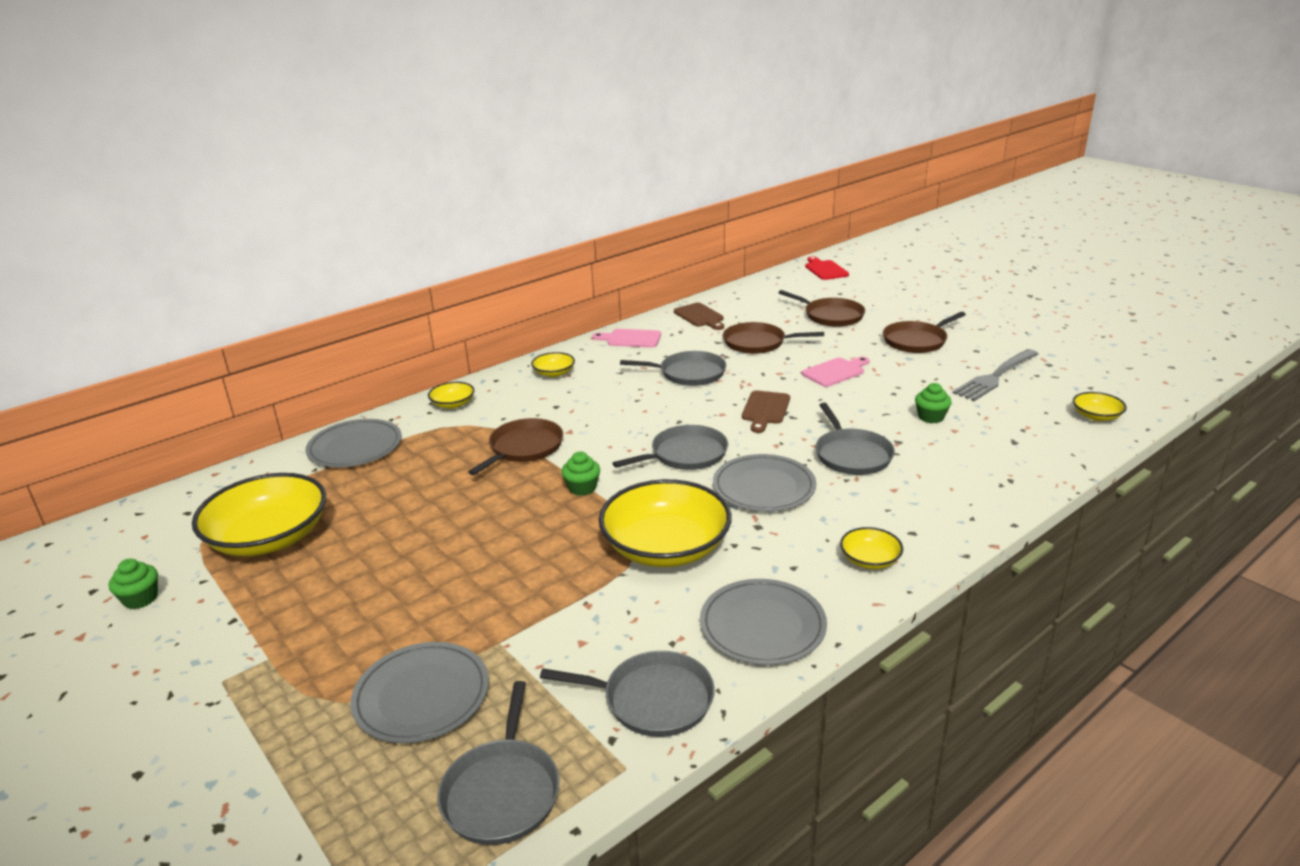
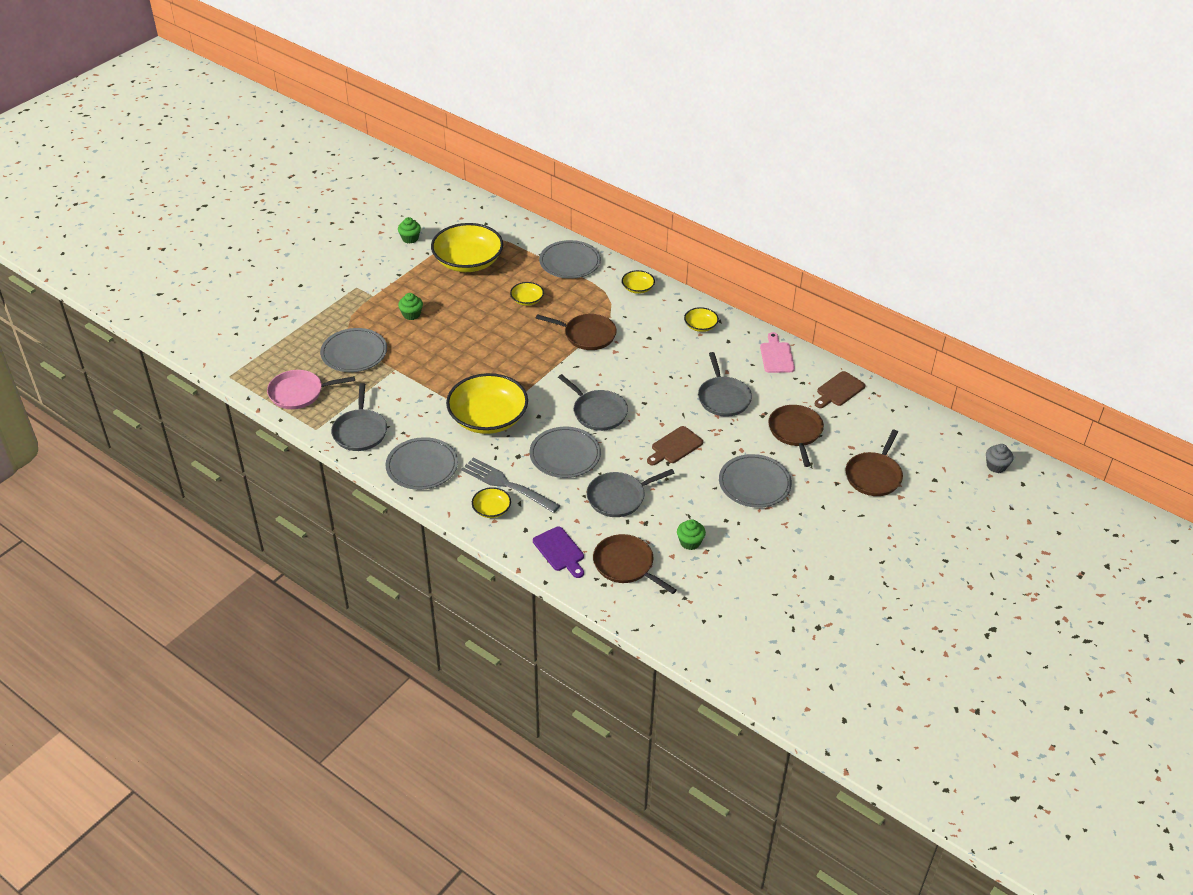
camera: 75 degrees right, 15 degrees up
(502, 791) = (299, 393): grey pan -> pink pan
(582, 488) = (544, 371): green cupcake -> green cupcake (411, 314)
(765, 410) = (675, 446): brown cutting board -> brown cutting board turned 45 degrees counterclockwise
(825, 269) = (996, 466): red cutting board -> grey cupcake
(835, 372) = (754, 483): pink cutting board -> grey plate
(917, 341) = (838, 536): brown pan -> brown pan (626, 565)
(953, 507) = (560, 551): none -> purple cutting board
(995, 376) = (779, 587): grey fork -> grey fork (507, 485)
(1096, 416) = (722, 648): yellow bowl -> yellow bowl (527, 300)

